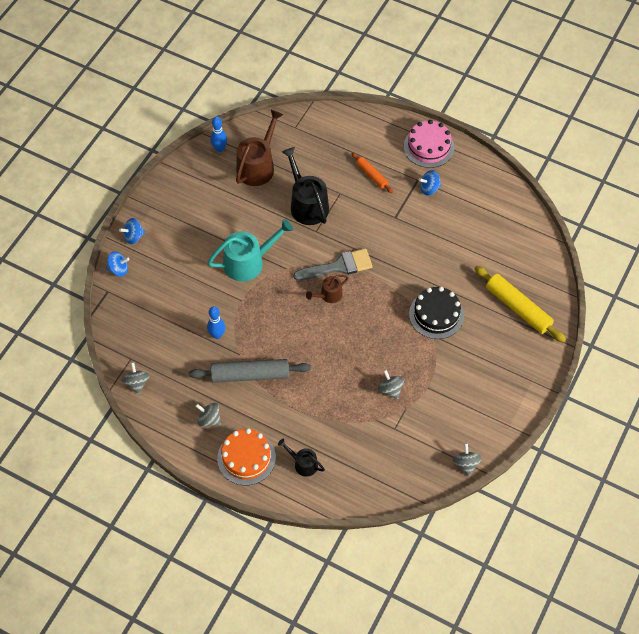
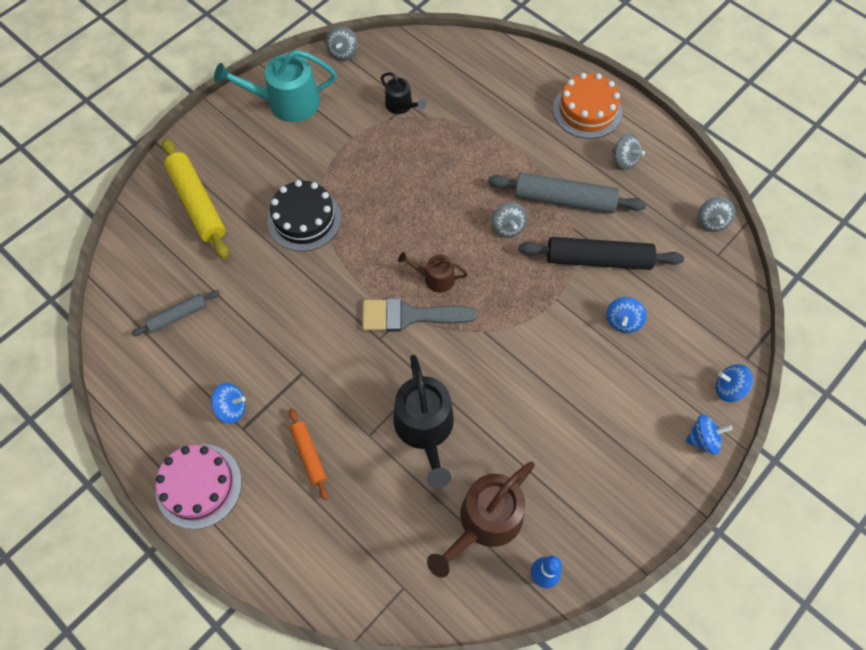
camera: 165 degrees left, 5 degrees up
(193, 296) = (623, 321): none -> blue spinning top
(217, 335) = (598, 259): blue bowling pin -> black rolling pin
(248, 262) = (535, 354): turquoise watering can -> turquoise watering can (287, 102)
(303, 464) = (523, 91): black watering can -> black watering can (401, 105)
(329, 295) = (435, 278): brown watering can -> brown watering can turned 150 degrees counterclockwise
(390, 389) = (397, 144): grey spinning top -> grey spinning top (508, 227)
(490, 232) = (178, 316): none -> grey rolling pin

